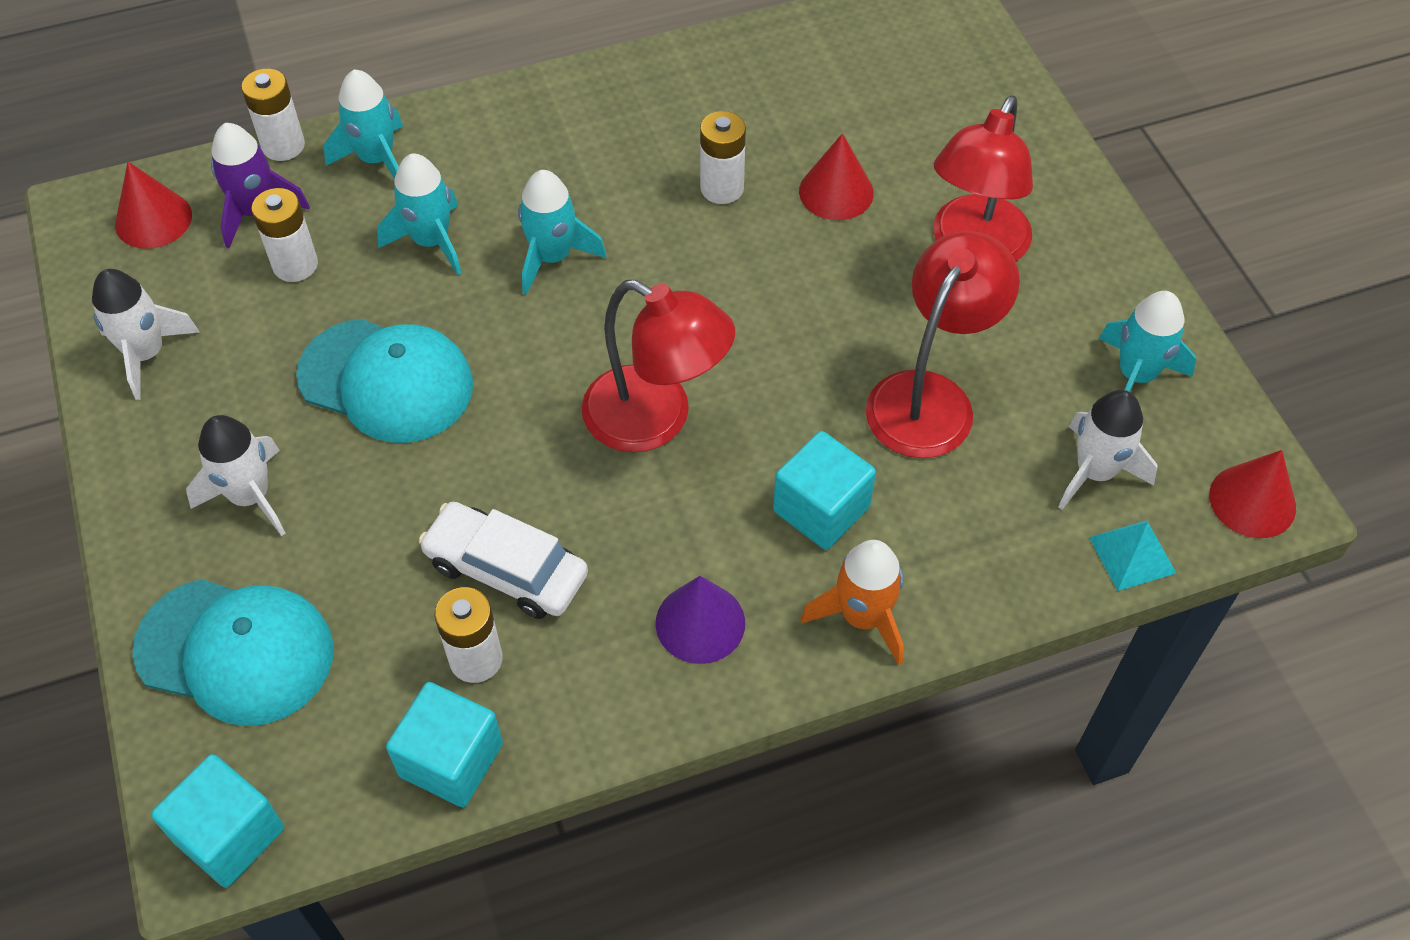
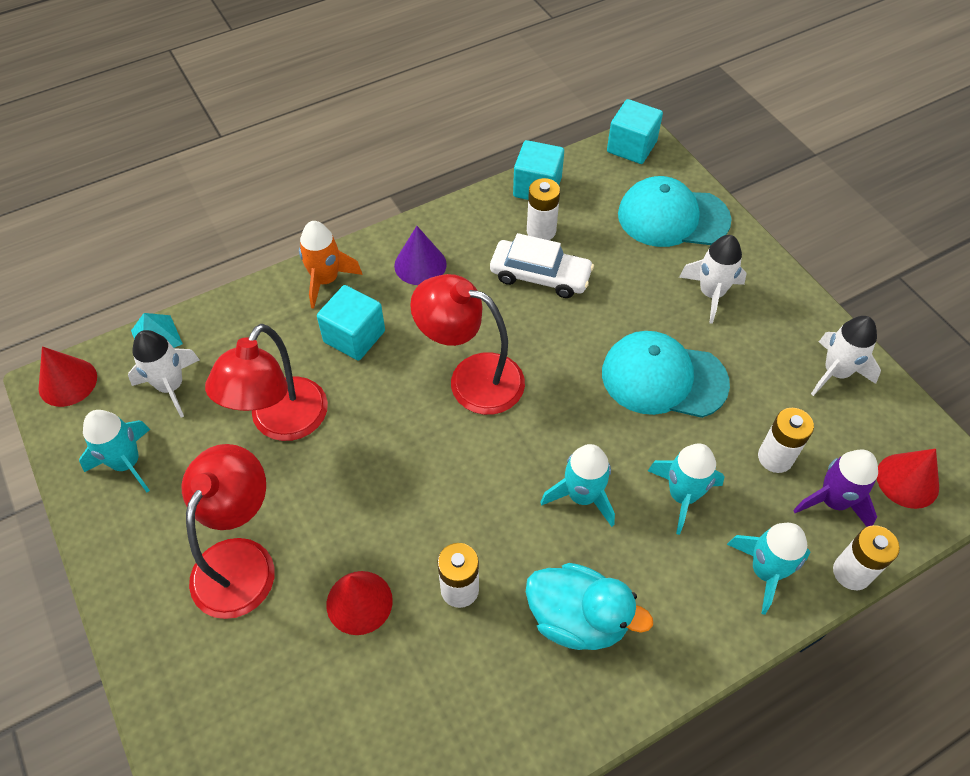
camera: 170 degrees right, 0 degrees up
(599, 147) = (577, 619): none -> turquoise duck

